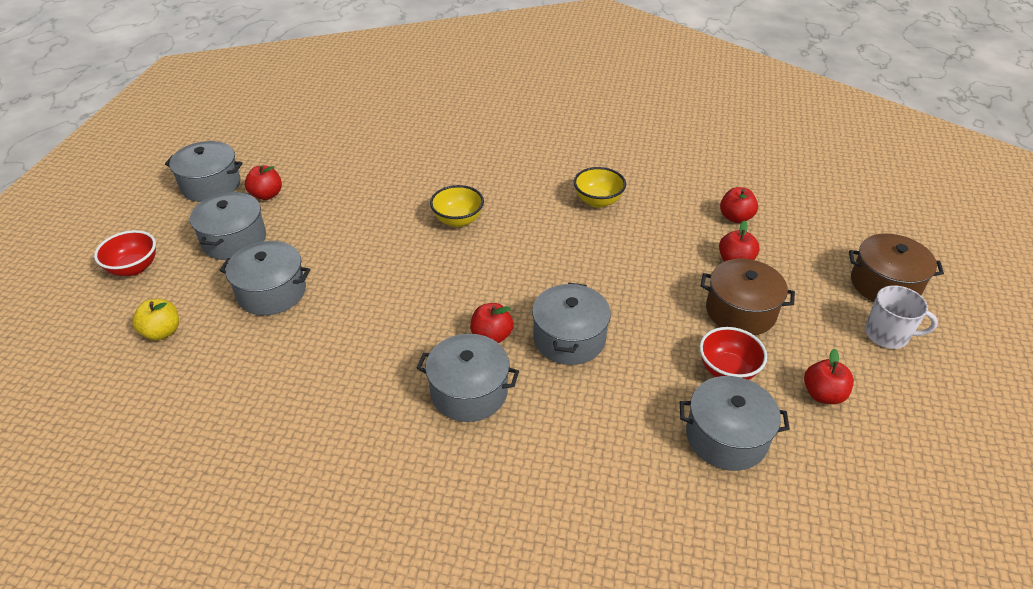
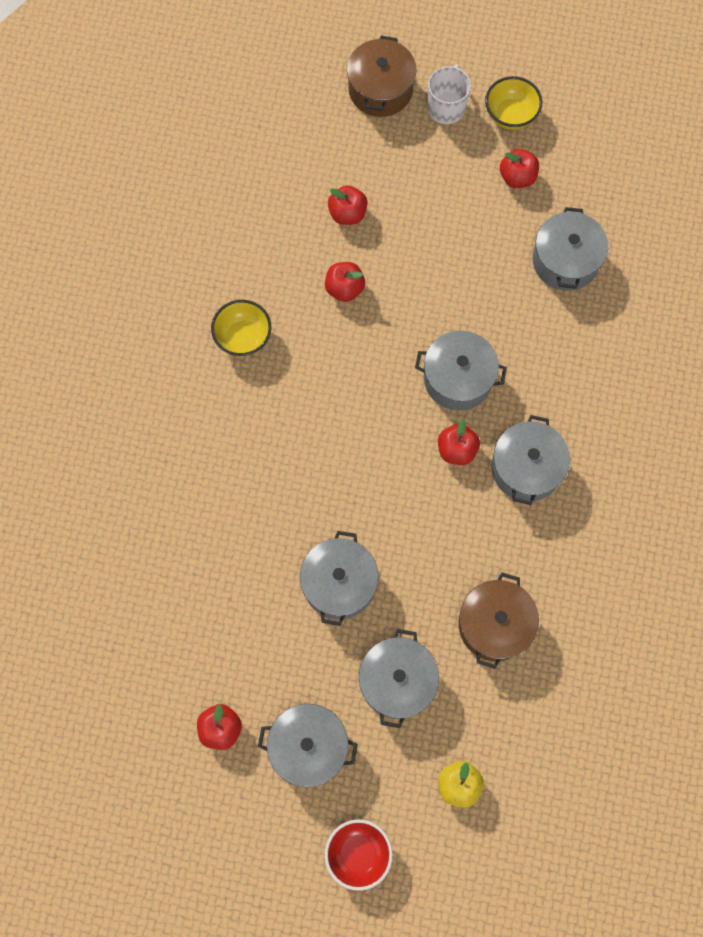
camera: 90 degrees left, 30 degrees up
(211, 185) = (197, 808): grey pot -> grey pot (339, 583)
(458, 220) = (275, 491): yellow bowl -> yellow bowl (510, 115)
(727, 370) = (493, 247): red bowl -> none
(735, 217) = (276, 200): red apple -> red apple (344, 288)
(740, 311) = (419, 222): brown pot -> brown pot (494, 625)

